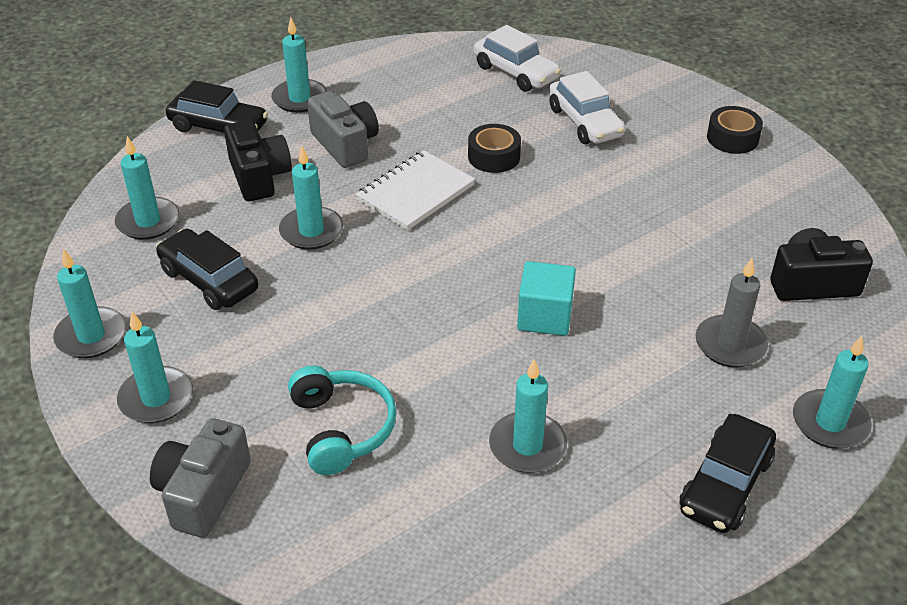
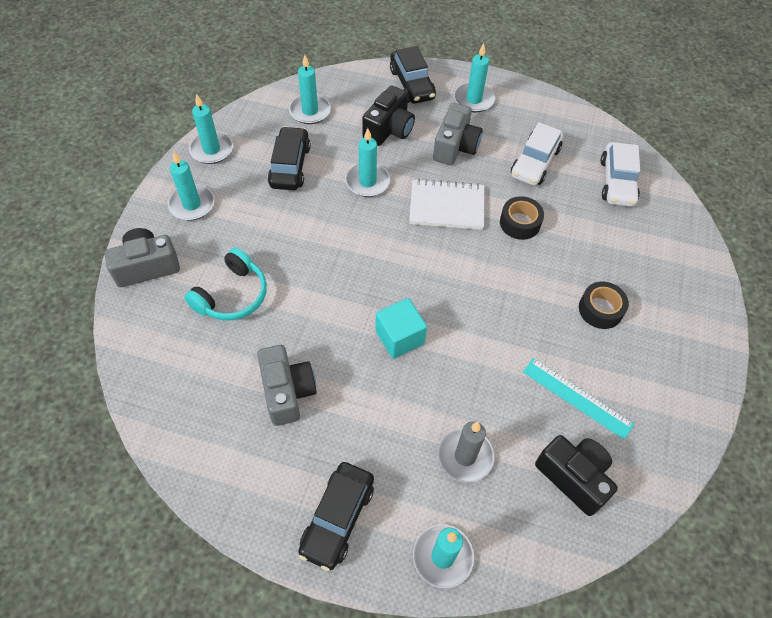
camera: 50 degrees right, 15 degrees up
(527, 446) = (287, 392): turquoise candle -> grey camera
(585, 122) = (606, 249): white car -> white car (535, 162)
(725, 485) = (337, 518): black car -> black car turned 60 degrees counterclockwise
(729, 233) = (577, 397): none -> turquoise ruler
(732, 138) = (685, 344): black tape -> black tape (600, 309)

